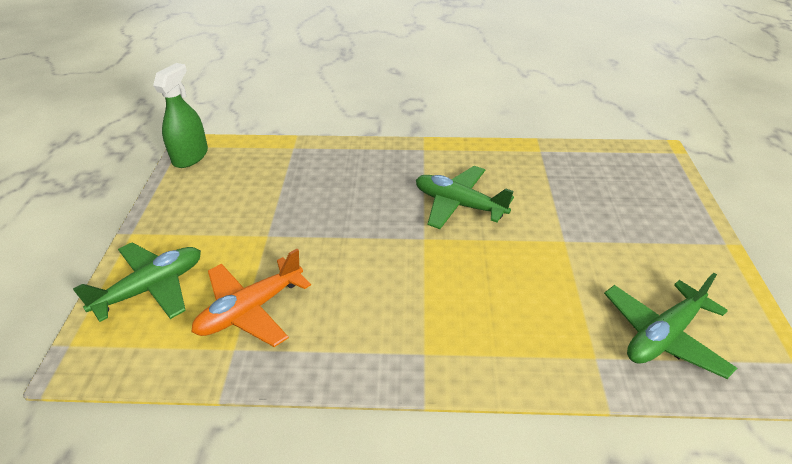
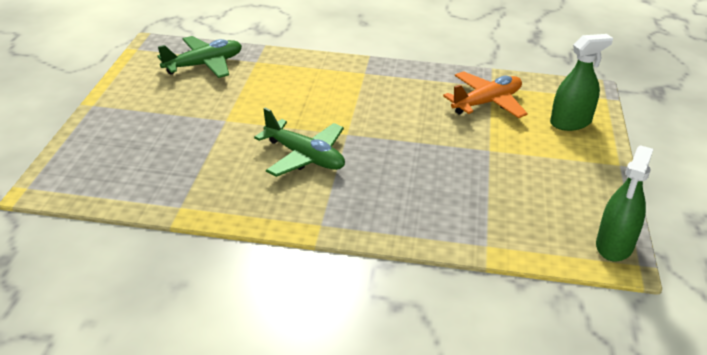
camera: 175 degrees left, 5 degrees down
(151, 288) = (570, 122): green plane -> green spray bottle

